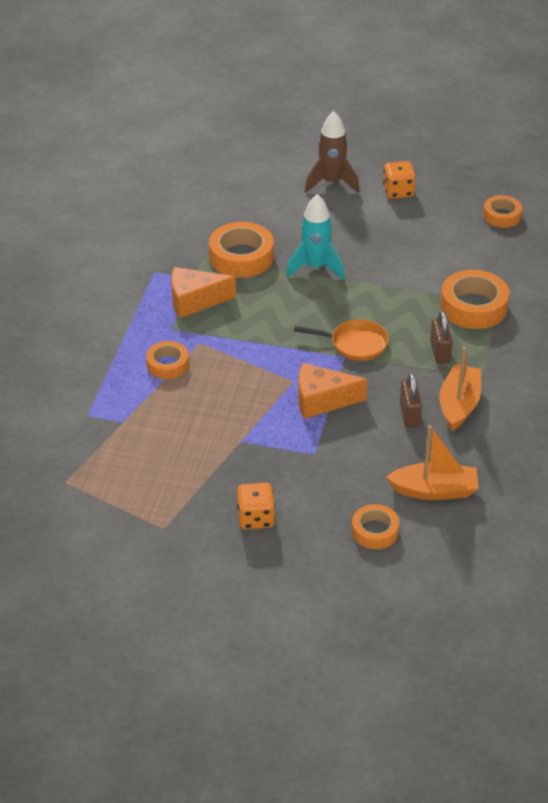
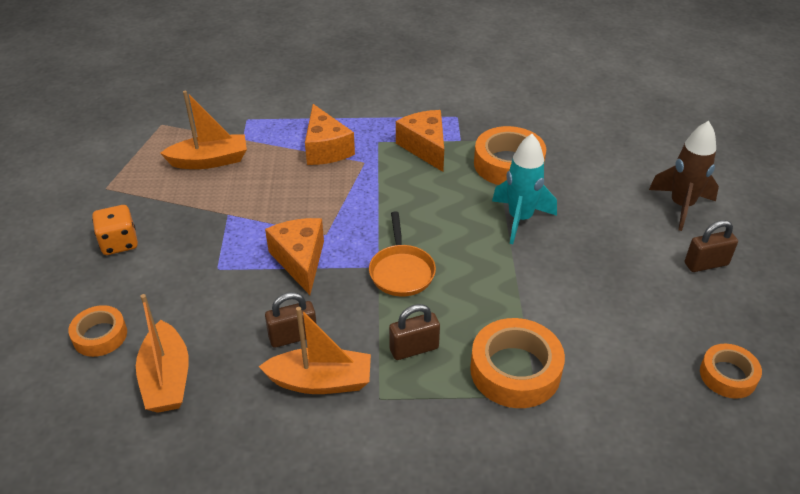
camera: 75 degrees right, 0 degrees up
(151, 448) = (210, 161): none -> orange boat
(167, 364) = (326, 149): orange tape -> orange cheese
(398, 191) = (706, 264): orange dice -> brown padlock

